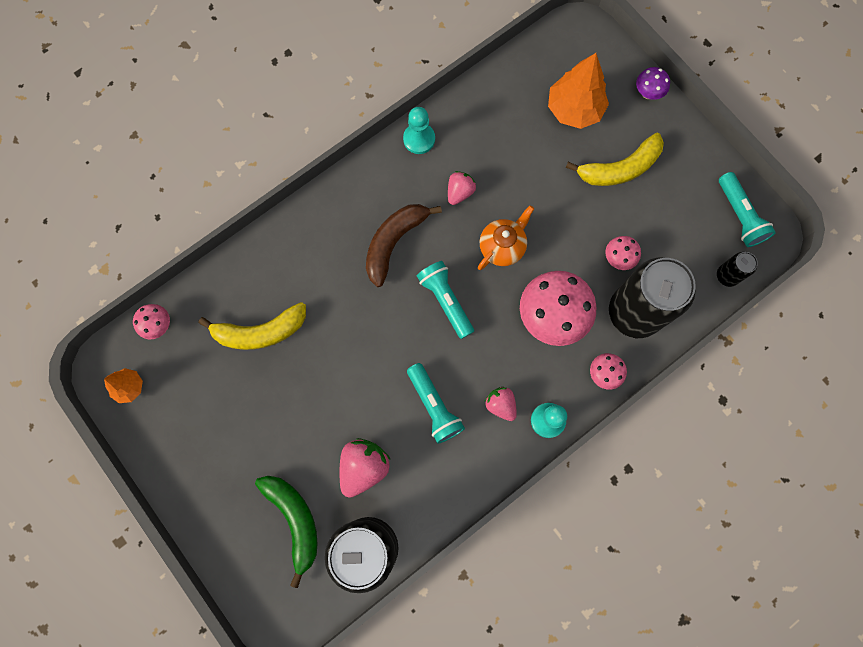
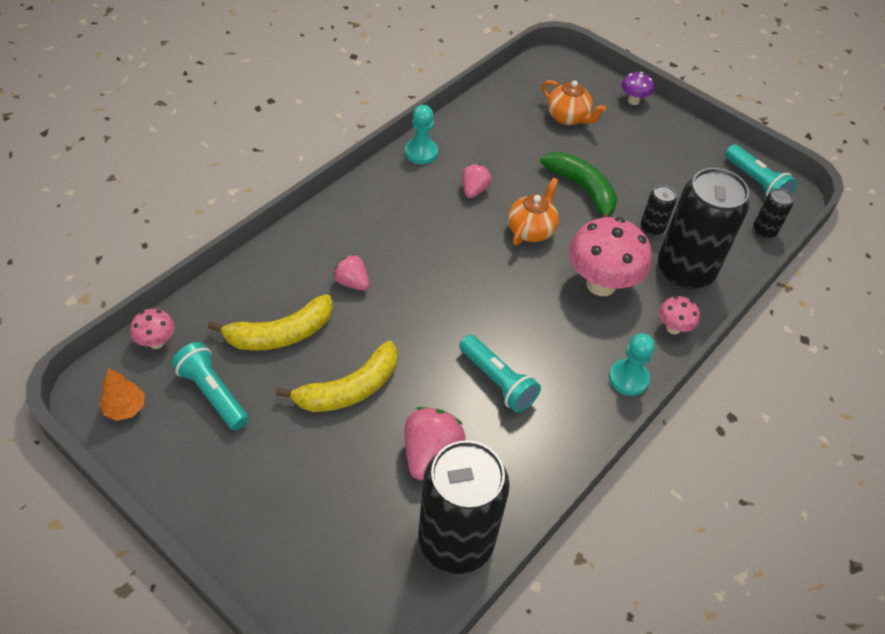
camera: 15 degrees left, 25 degrees down
(295, 520) = (356, 525): green banana -> green banana (582, 190)
(394, 242) = (415, 238): brown banana -> none
(446, 301) = (484, 282): turquoise flashlight -> turquoise flashlight (213, 393)
(500, 405) = (572, 370): pink strawberry -> pink strawberry (352, 282)
(574, 109) = (568, 118): orange tree -> orange teapot
(618, 258) = (652, 228): pink mushroom -> black can
(619, 168) = (627, 157): yellow banana -> yellow banana (349, 389)

